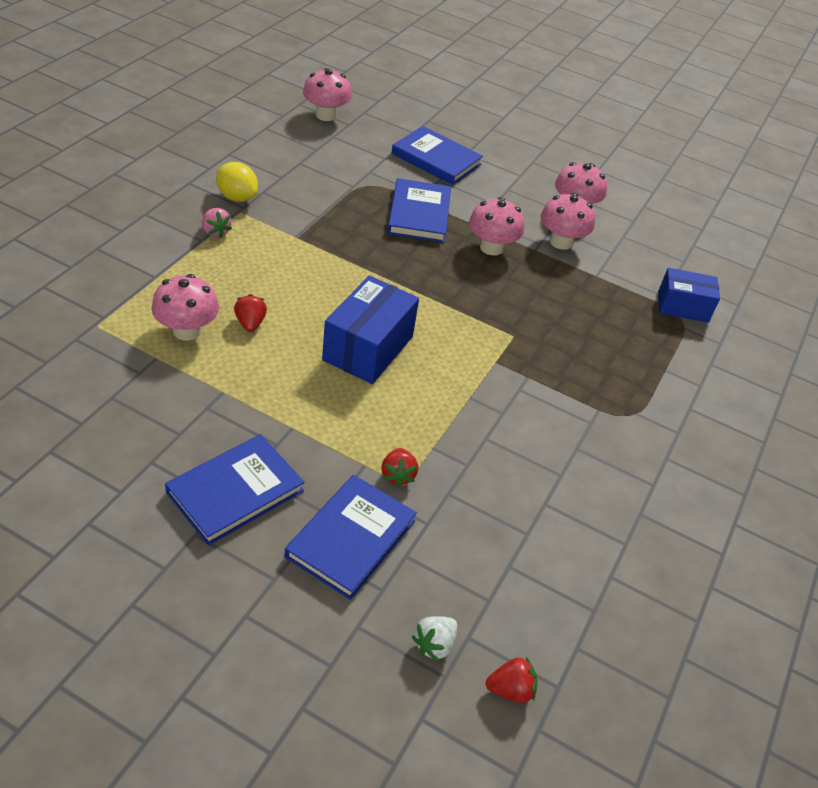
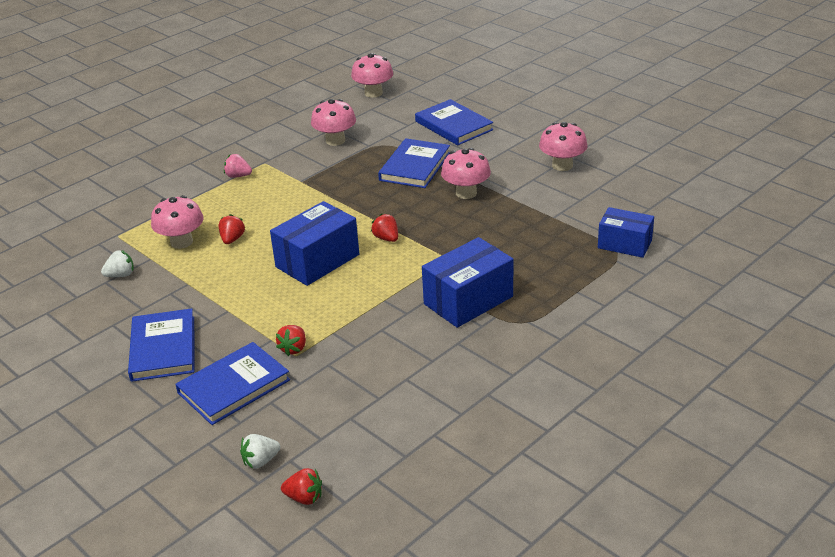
camera: 25 degrees right, 10 degrees down
(128, 385) = (121, 275): none -> white strawberry
(215, 232) = (238, 176): pink strawberry -> pink strawberry turned 120 degrees clockwise
(235, 492) = (163, 348): blue book -> blue book turned 75 degrees counterclockwise
(237, 197) = (267, 152): yellow lemon -> none
(433, 312) = (386, 238): none -> red strawberry
(561, 242) = (534, 190): pink mushroom -> pink mushroom (335, 140)
(561, 390) = (468, 300): none -> blue box

